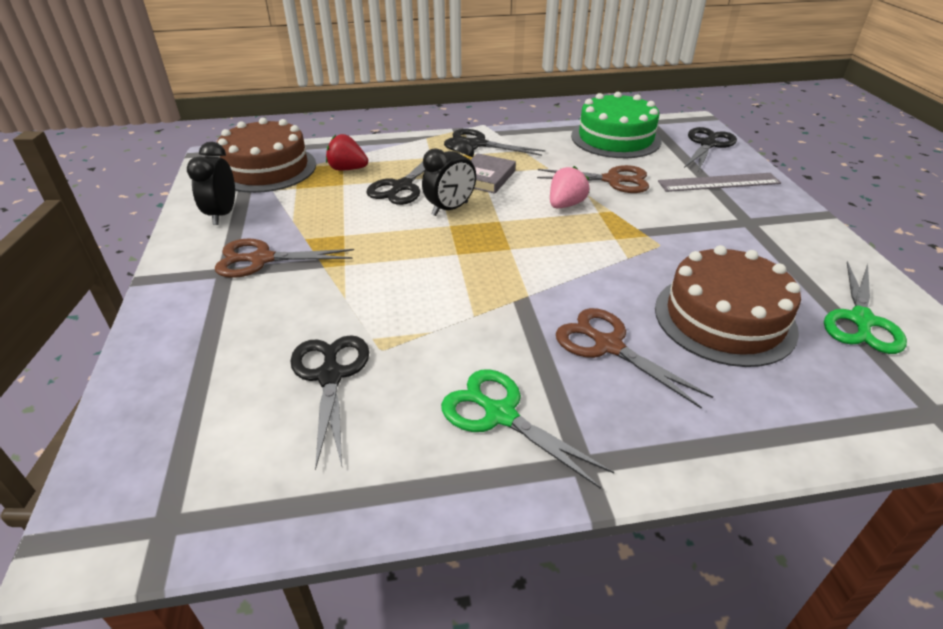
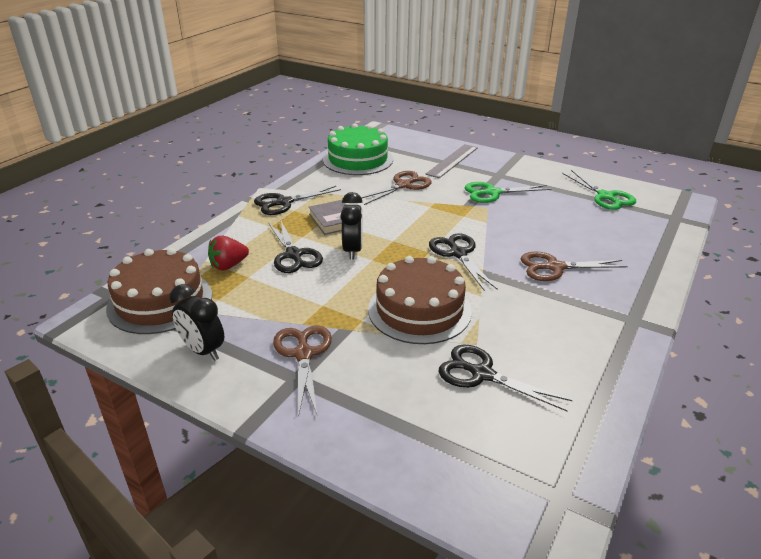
camera: 50 degrees left, 5 degrees down
(261, 259) = (303, 354): brown scissors -> brown scissors turned 135 degrees clockwise
(500, 414) = (576, 327): green scissors -> green scissors (492, 193)
(565, 205) = (408, 212): pink strawberry -> none
(708, 144) = (410, 141): black scissors -> black scissors (458, 253)
(724, 318) = (568, 226): brown cake -> brown cake (419, 310)

